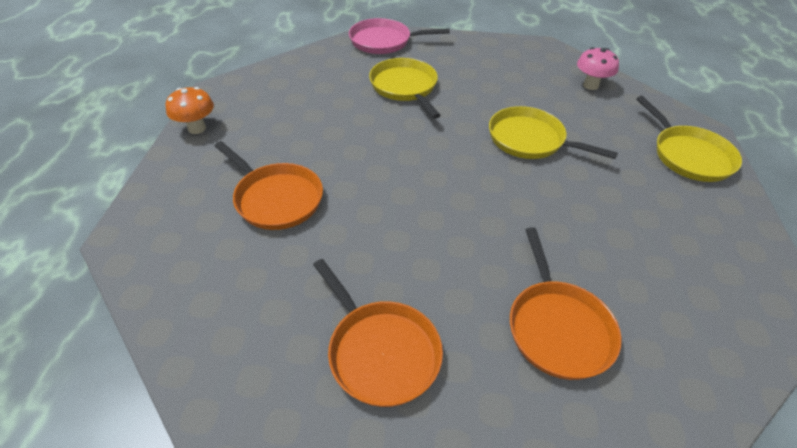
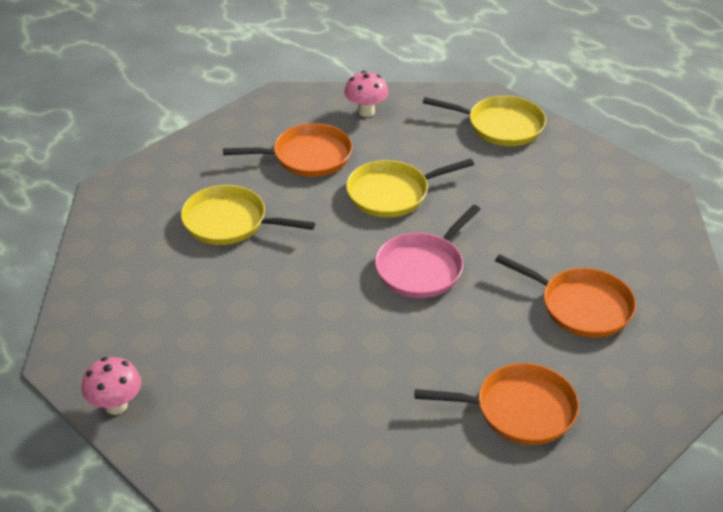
camera: 50 degrees left, 5 degrees down
(197, 128) = (116, 405): orange mushroom -> pink mushroom
(276, 198) = (294, 392): orange pan -> orange pan (308, 156)
(383, 41) = (131, 192): pink pan -> pink pan (422, 268)

